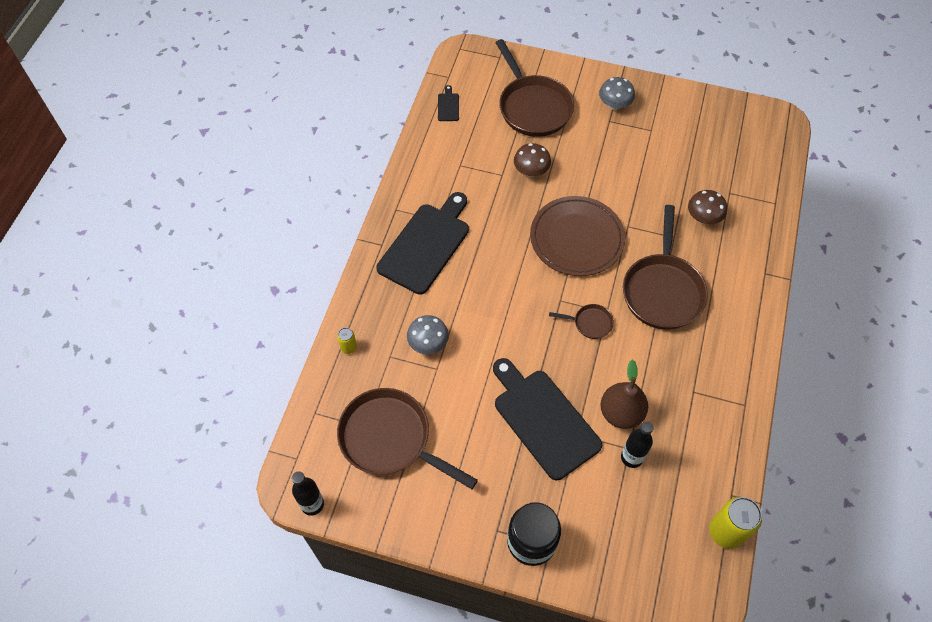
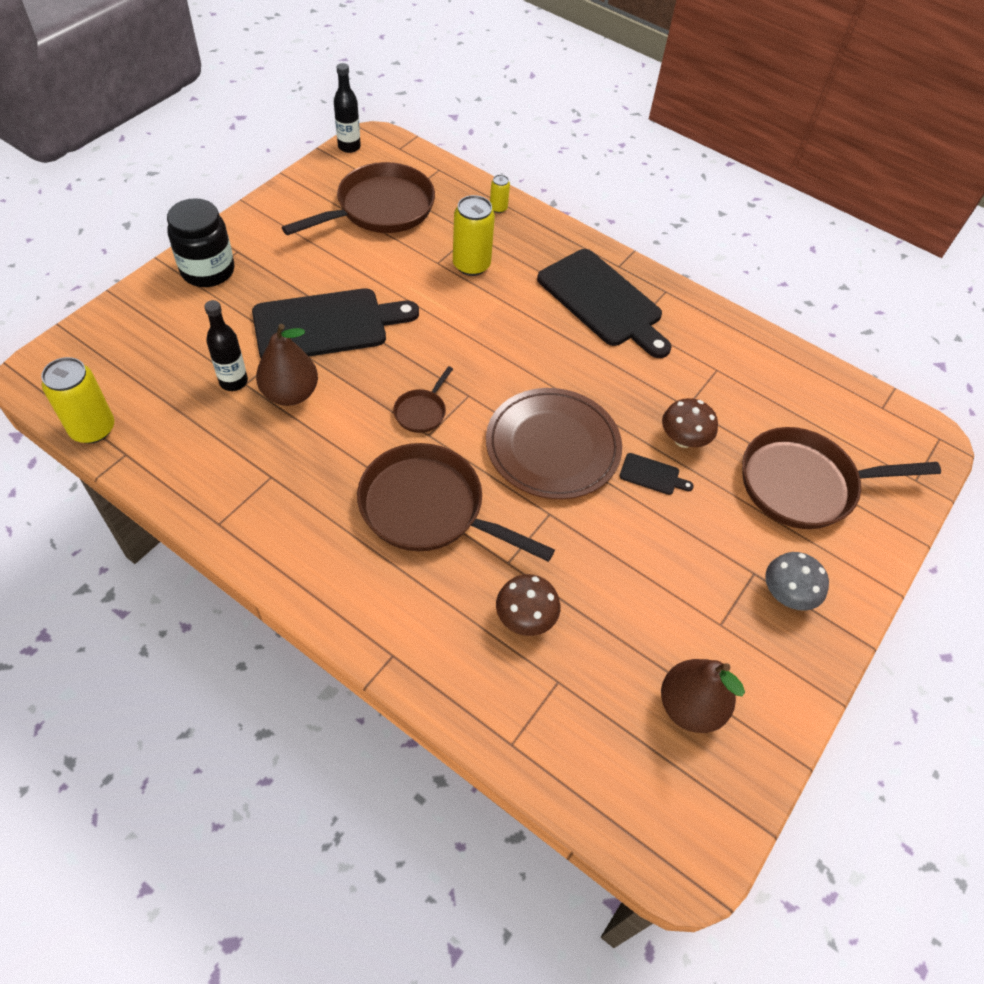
camera: 105 degrees right, 5 degrees down
(428, 343) = (471, 265): grey mushroom -> yellow can
(448, 106) = (826, 390): black cutting board -> black cutting board (652, 475)
(706, 134) = (689, 706): none -> brown pear

